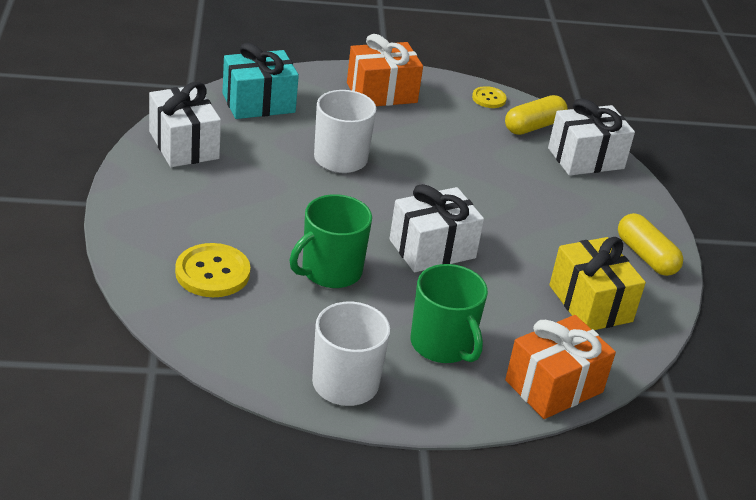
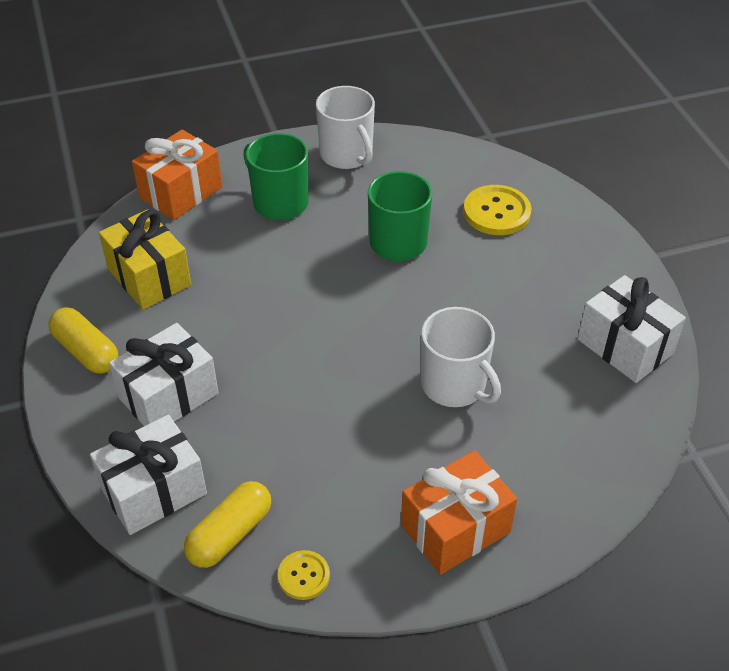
camera: 170 degrees right, 10 degrees up
(258, 103) = (594, 445): turquoise gift -> none
(432, 249) = (314, 293): white gift -> white gift (168, 396)

